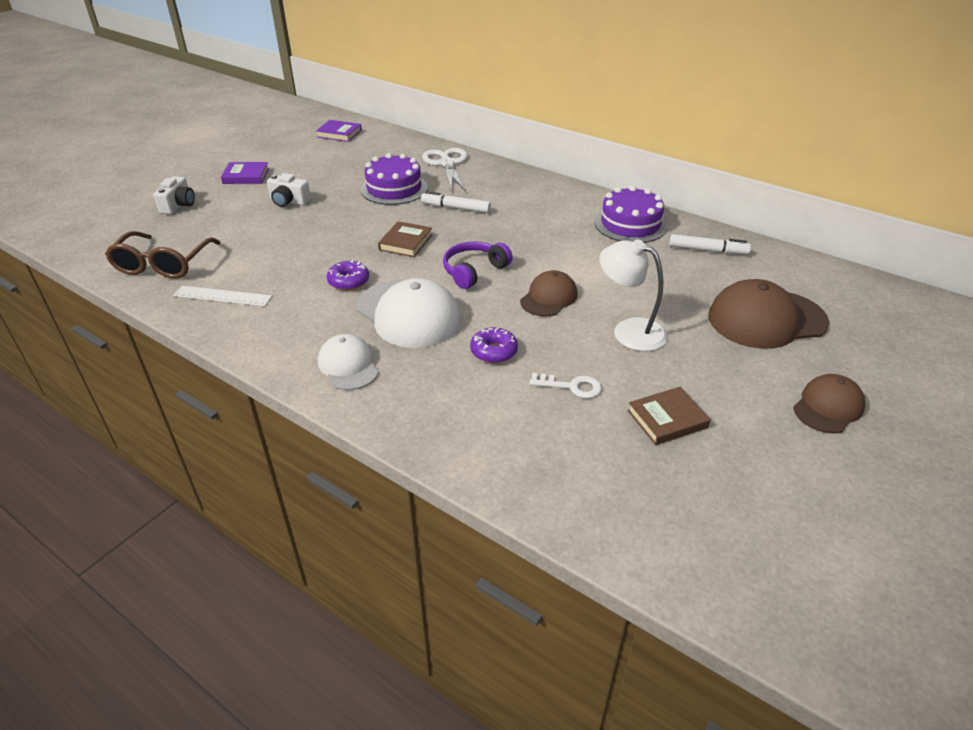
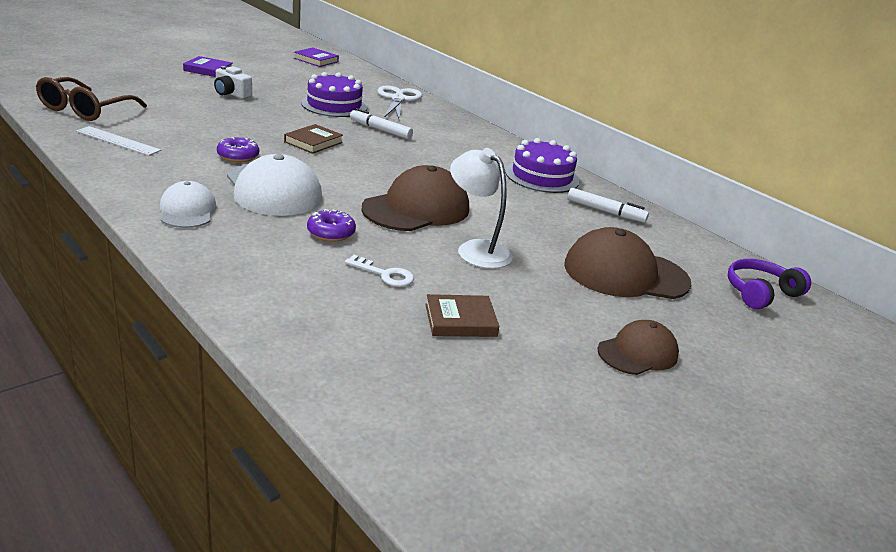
camera: 10 degrees right, 10 degrees down
(178, 205) = (133, 76): white camera -> none
(474, 271) = (360, 175): purple headphones -> purple headphones (760, 293)
(549, 297) = (416, 208): brown cap -> brown cap, size x1.70

